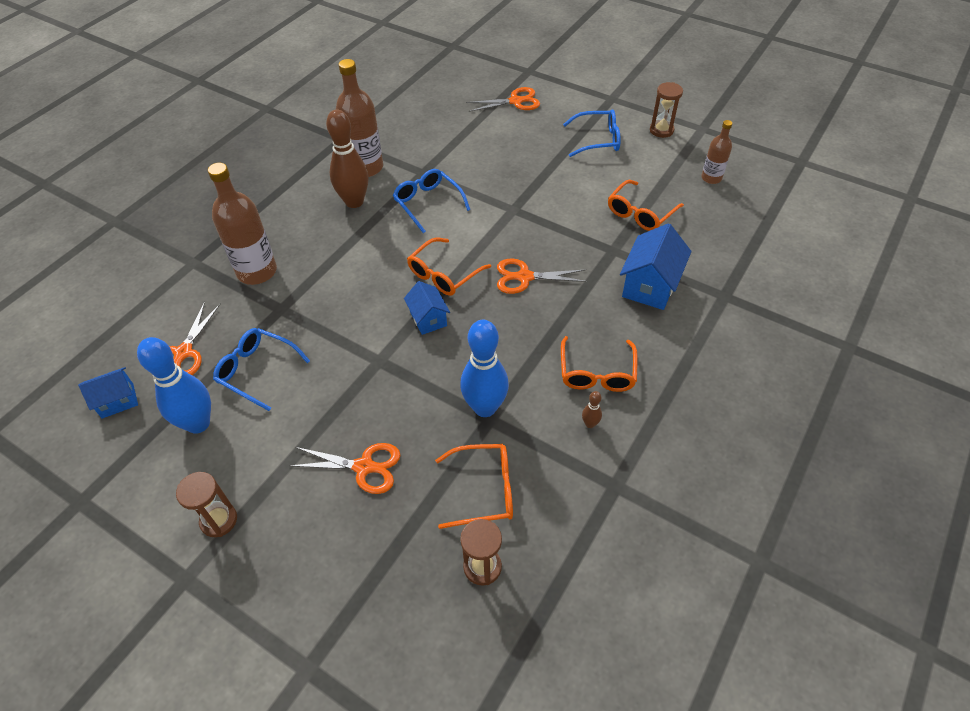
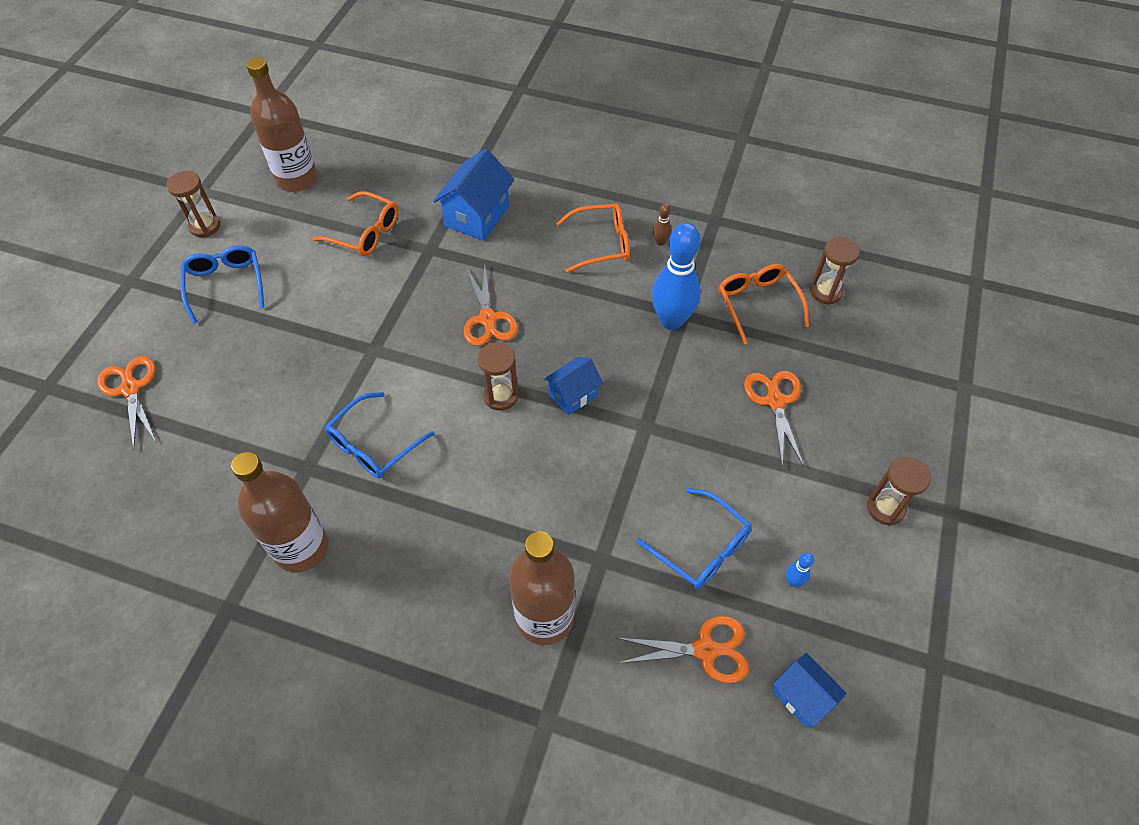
camera: 105 degrees left, 5 degrees up
(198, 423) = (793, 581): blue bowling pin -> blue bowling pin, size x0.41
(257, 371) = (701, 548): blue glasses -> blue glasses turned 60 degrees counterclockwise
(354, 202) = (381, 538): brown bowling pin -> none
(444, 274) = (501, 396): orange glasses -> brown hourglass
(650, 286) = (477, 216): blue house -> blue house turned 75 degrees counterclockwise
(711, 178) = (297, 179): brown bottle -> brown bottle, size x1.79

